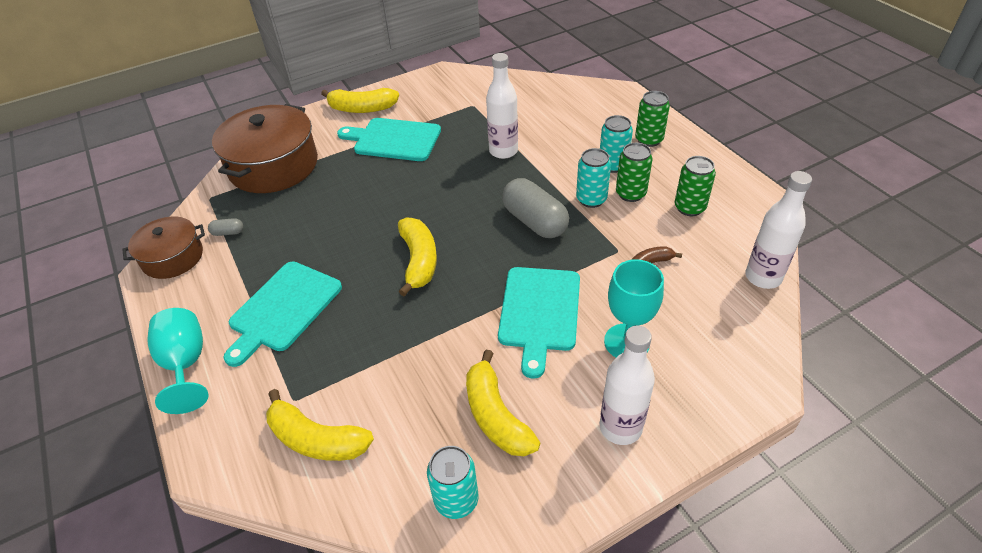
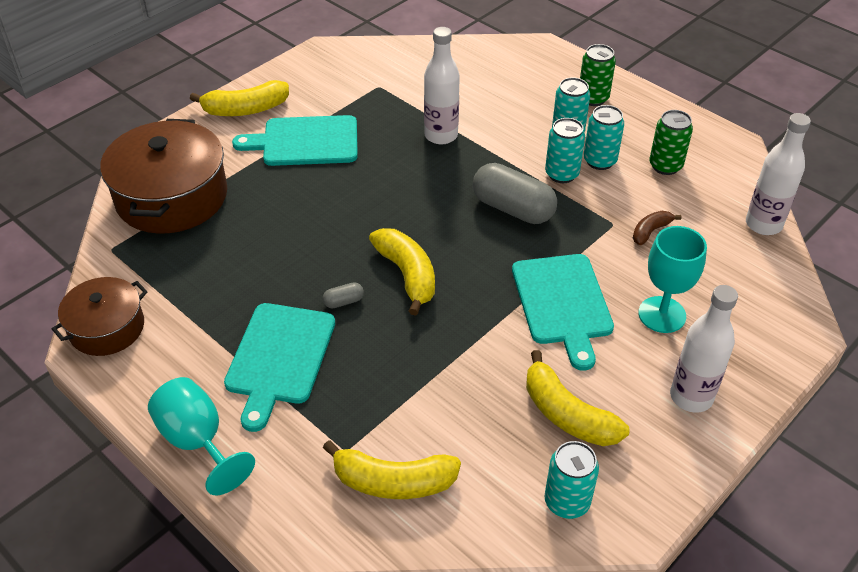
camera: 20 degrees left, 0 degrees up
(228, 232) = (160, 286): grey capsule -> grey capsule (343, 302)
(630, 194) = (599, 161): green can -> turquoise can

